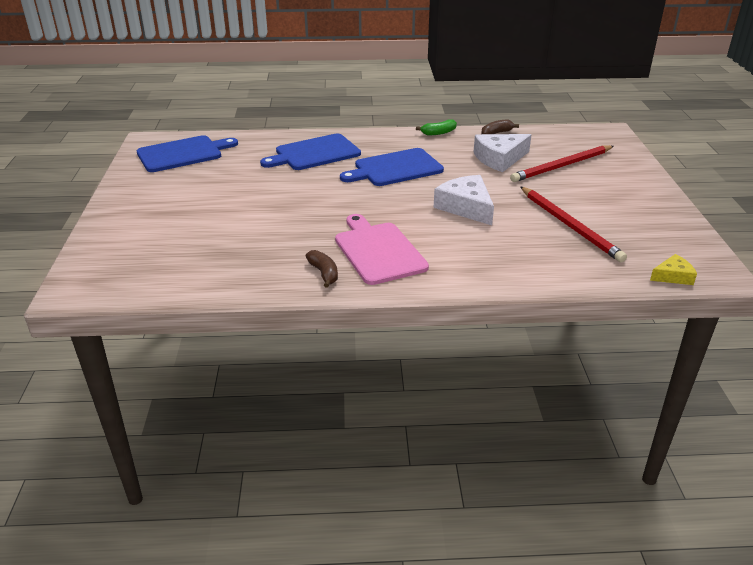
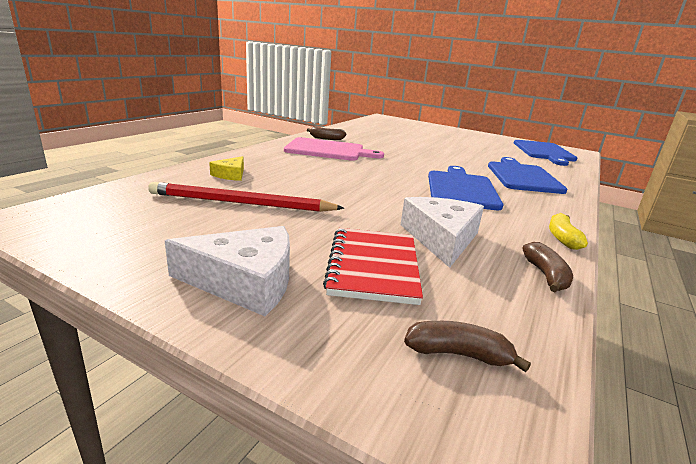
camera: 120 degrees right, 10 degrees down
(438, 133) = (562, 238): green banana -> yellow banana
(466, 207) = (346, 185): white cheese -> white cheese (245, 282)
(562, 166) = (373, 266): red pencil -> red notebook
(586, 140) = (458, 354): none -> brown banana
(673, 276) = (87, 199): yellow cheese -> yellow cheese (231, 175)

